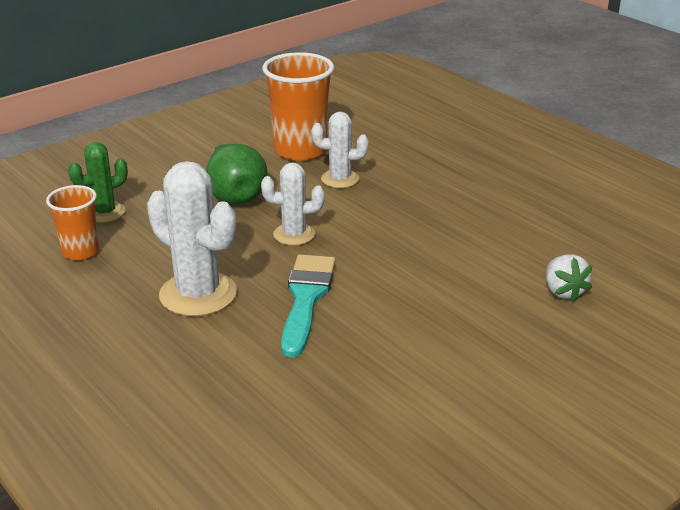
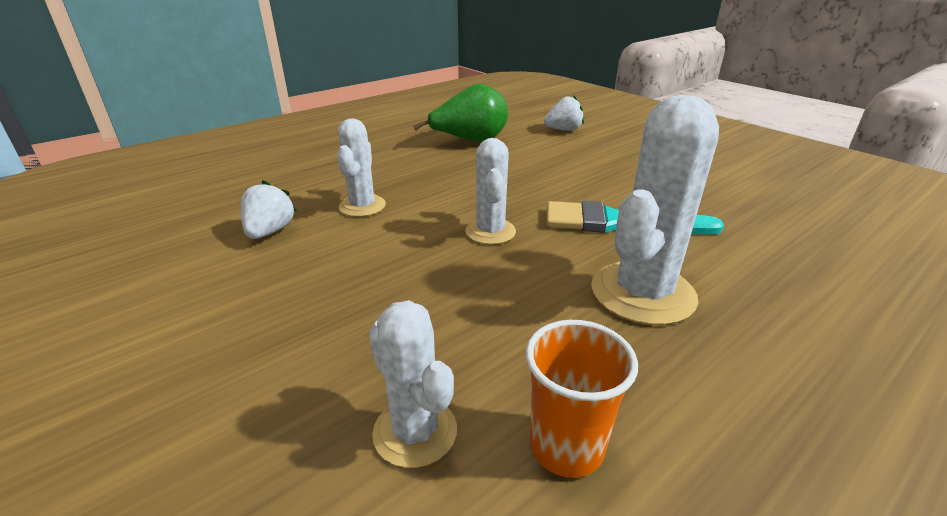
camera: 90 degrees left, 0 degrees up
(105, 212) = (415, 431): green cactus -> white cactus
(235, 196) = (384, 278): green pear -> green pear (470, 141)
(300, 150) = (270, 232): orange cup -> white strawberry

